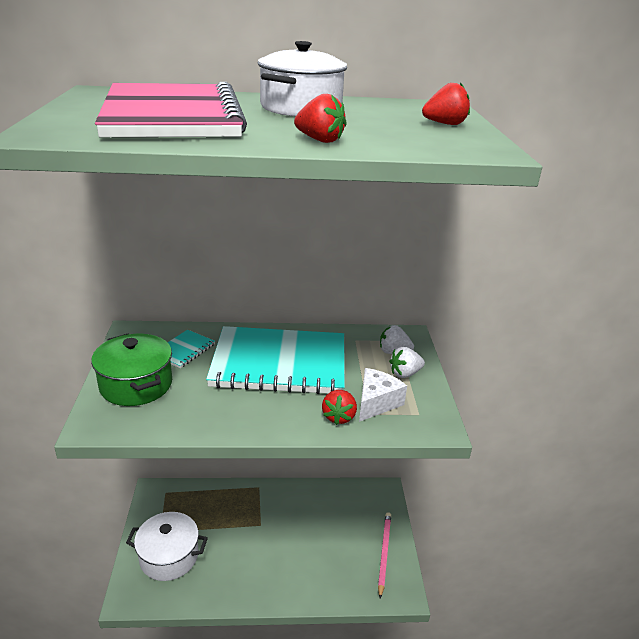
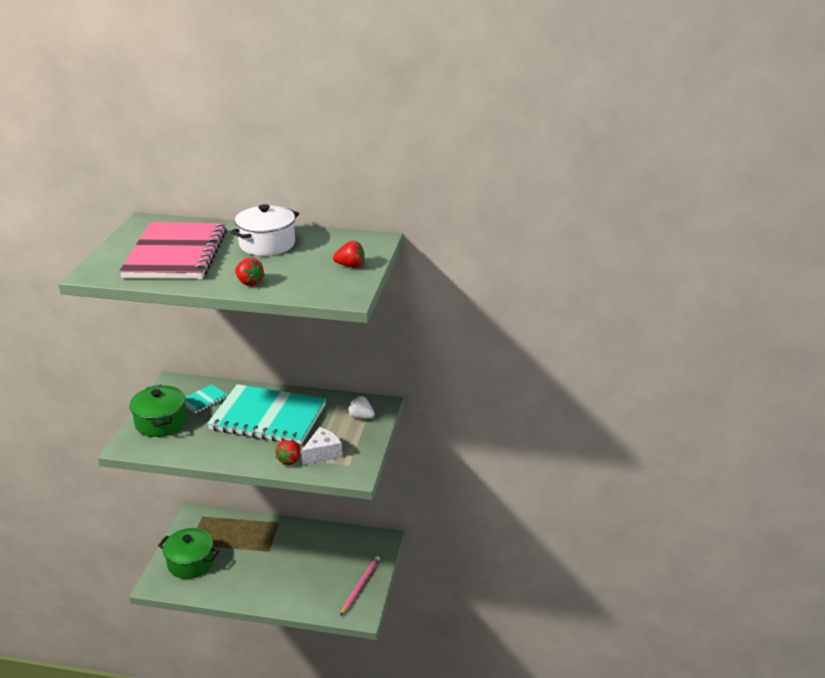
camera: 15 degrees right, 0 degrees up
(169, 556) = (191, 562): white pot -> green pot
(405, 373) = (358, 435): white strawberry -> none

